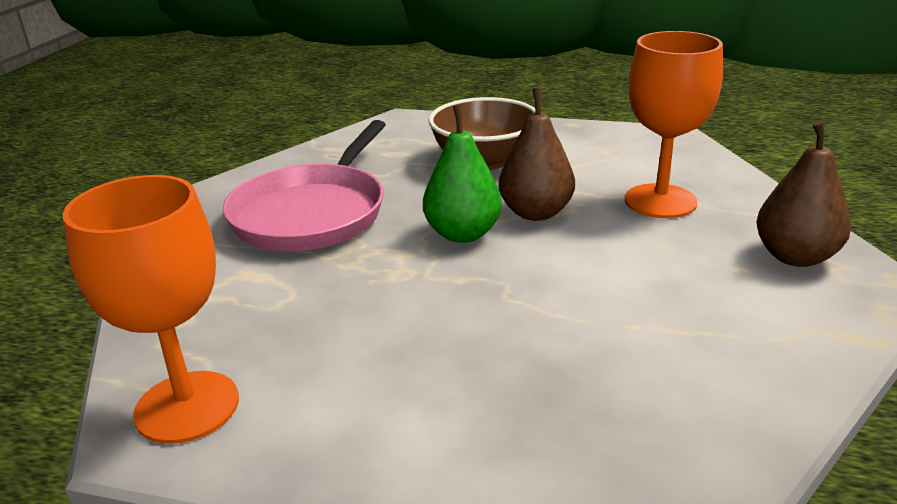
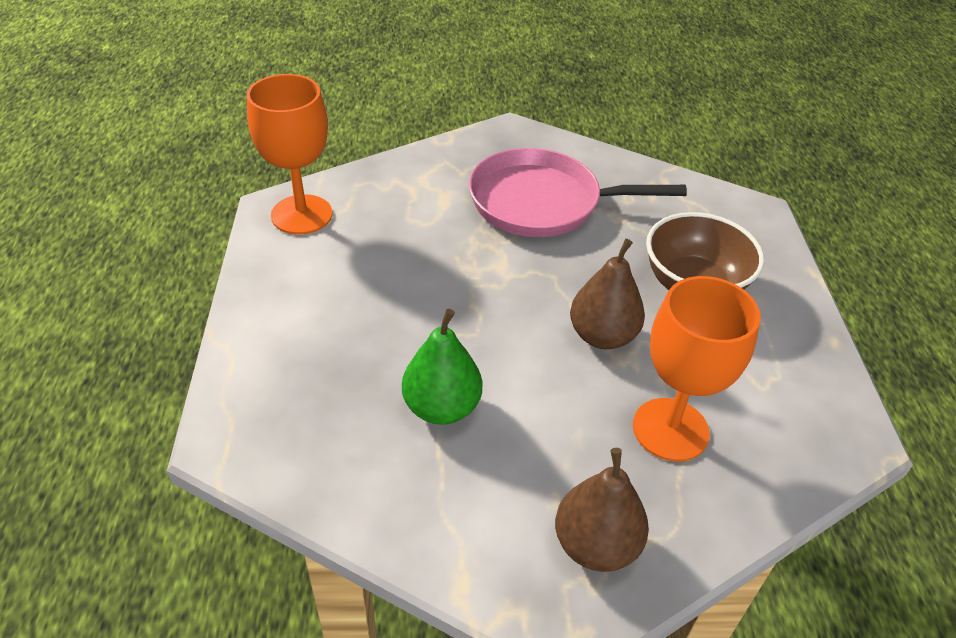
camera: 70 degrees right, 15 degrees up
(463, 234) = (544, 294): green pear -> green pear (442, 407)

